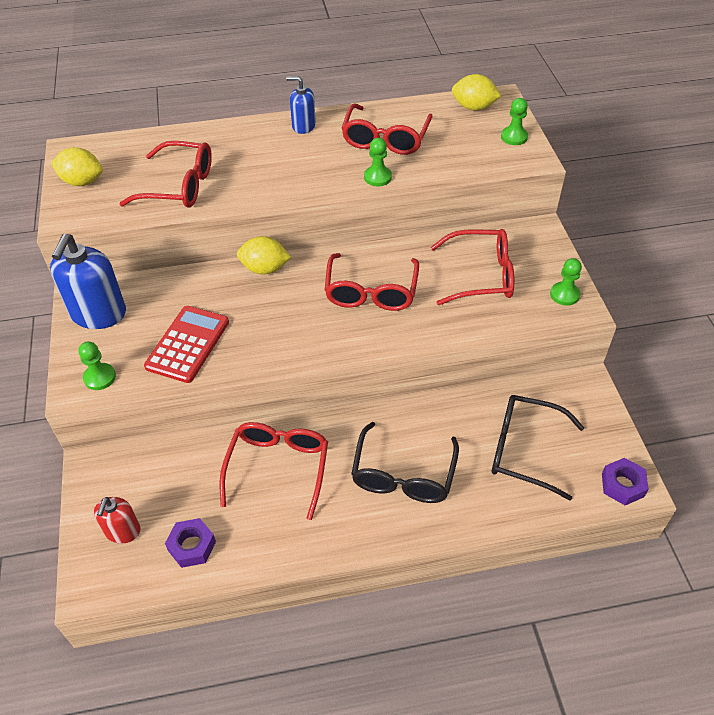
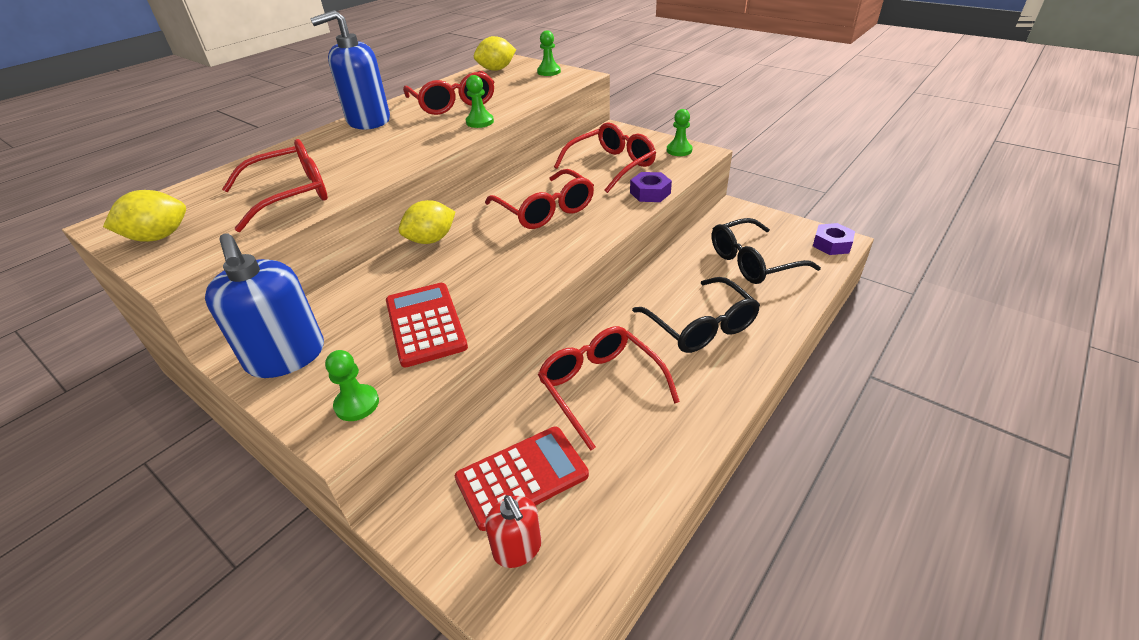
camera: 40 degrees left, 10 degrees down
(168, 490) = (522, 477): none -> red calculator
(192, 546) = (605, 503): purple nut -> purple nut (650, 193)
(303, 126) = (368, 121): blue soap dispenser -> blue soap dispenser, size x1.77

